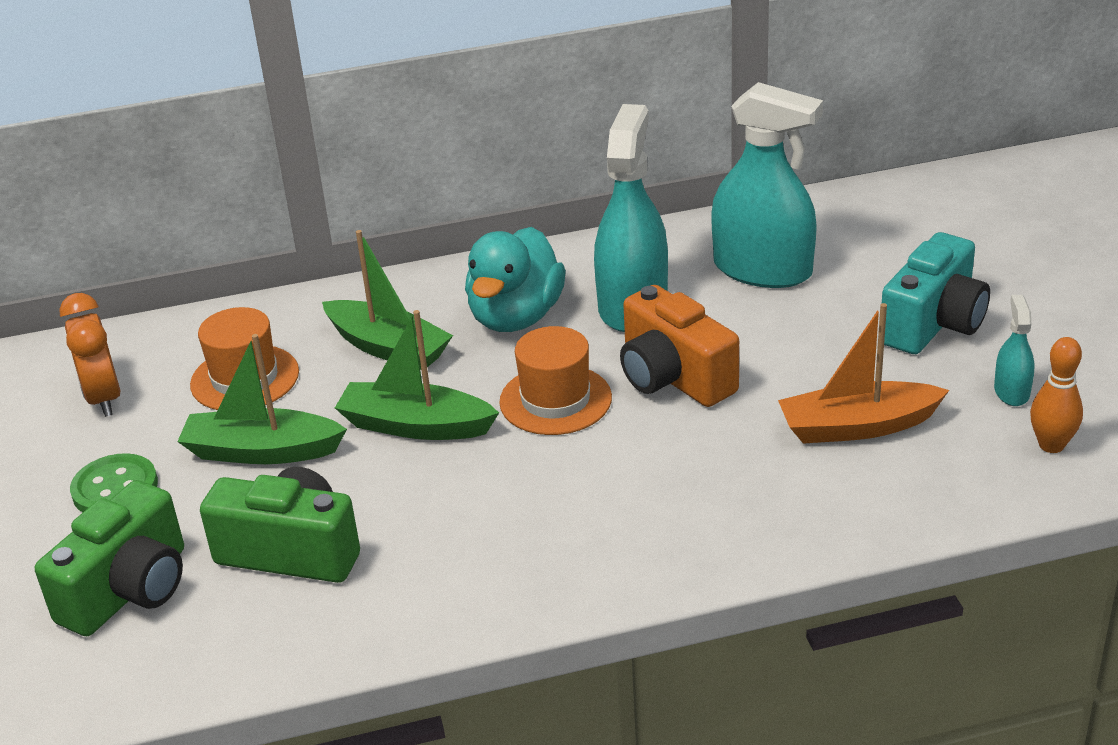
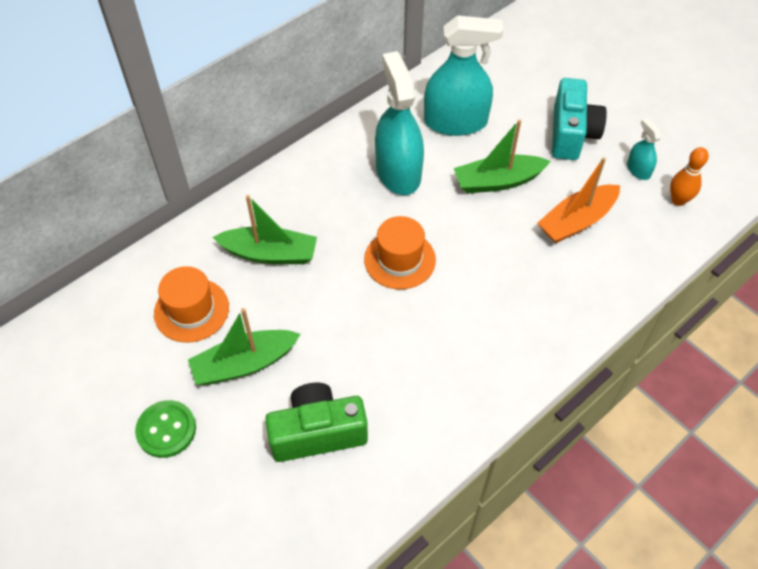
camera: 30 degrees left, 20 degrees up
(104, 399) = (104, 361): orange clock -> none
(129, 590) = (234, 504): green camera -> none
(415, 426) = (328, 309): green boat -> green boat (497, 181)
(516, 317) = (334, 203): turquoise duck -> none
(673, 377) = (456, 219): orange camera -> none

